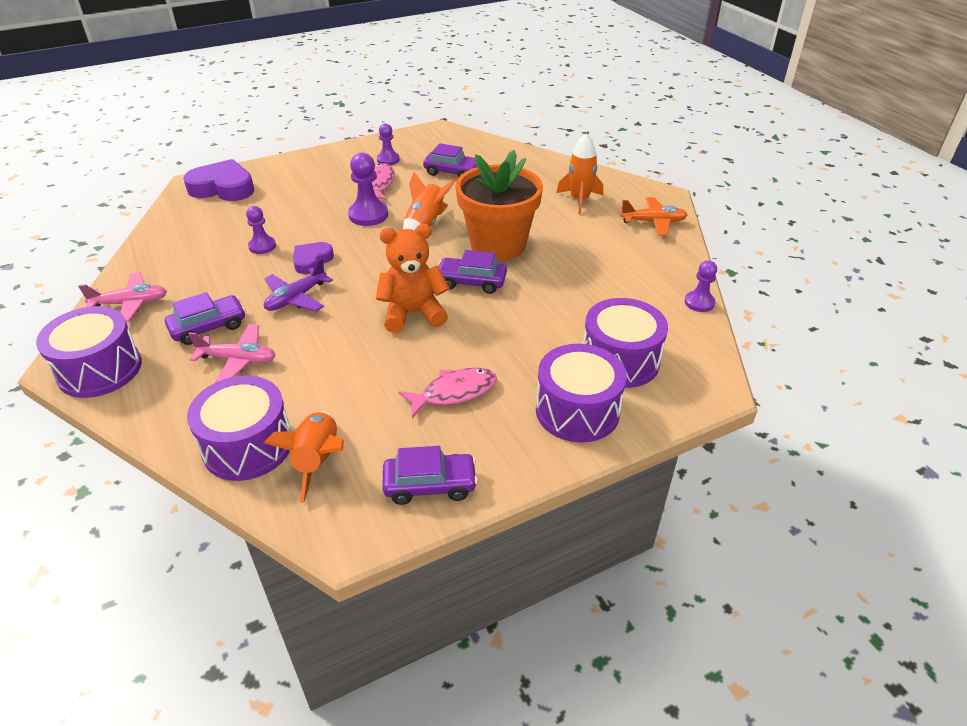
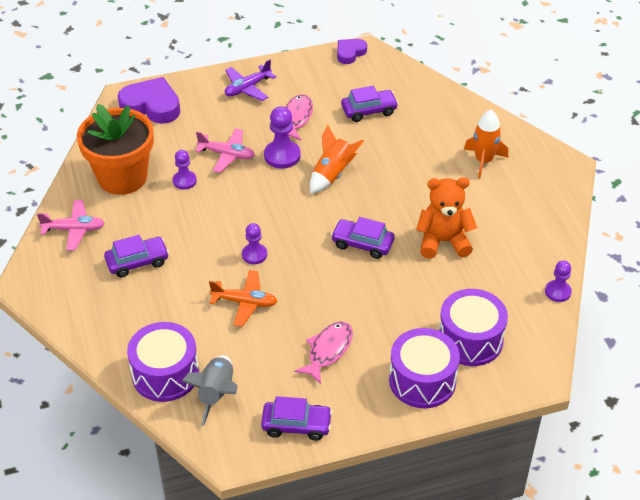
camera: 10 degrees right, 5 degrees up
(100, 369) = (53, 291): purple drum -> none
(238, 360) = (160, 297): pink plane -> pink plane (227, 155)
(296, 298) = (210, 242): purple plane -> purple plane (247, 88)
(312, 261) = (226, 203): purple heart -> purple heart (350, 53)
(318, 461) = (216, 394): orange rocket -> grey rocket
(388, 160) = (309, 87): purple pawn -> purple pawn (254, 255)
(413, 314) = (307, 270): orange teddy bear -> orange teddy bear (443, 241)
(452, 172) = (369, 111): purple car -> purple car turned 45 degrees counterclockwise
(454, 392) = (328, 350): pink fish -> pink fish turned 45 degrees counterclockwise
(498, 245) = (394, 206): orange flower pot -> orange flower pot (122, 177)
(653, 222) = (546, 196): orange plane -> orange plane (245, 302)

